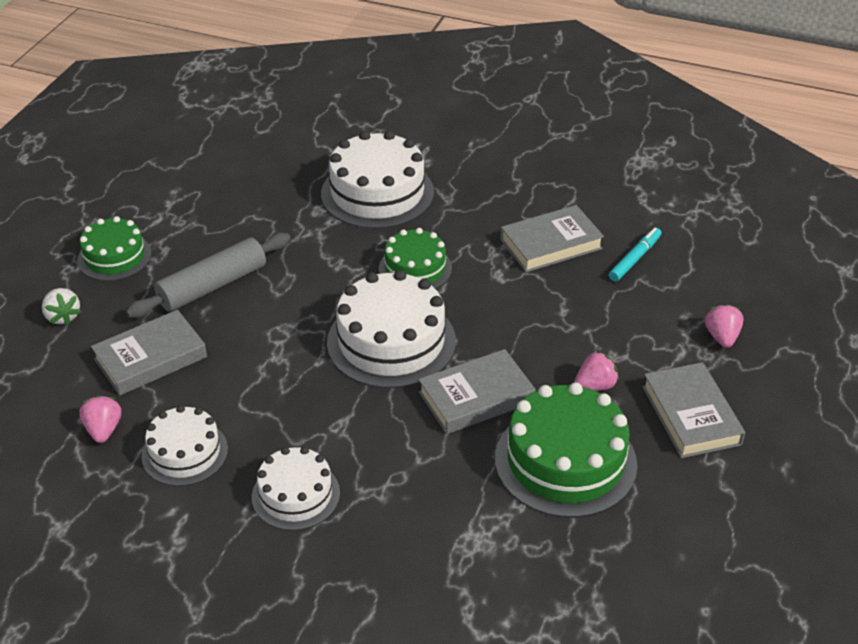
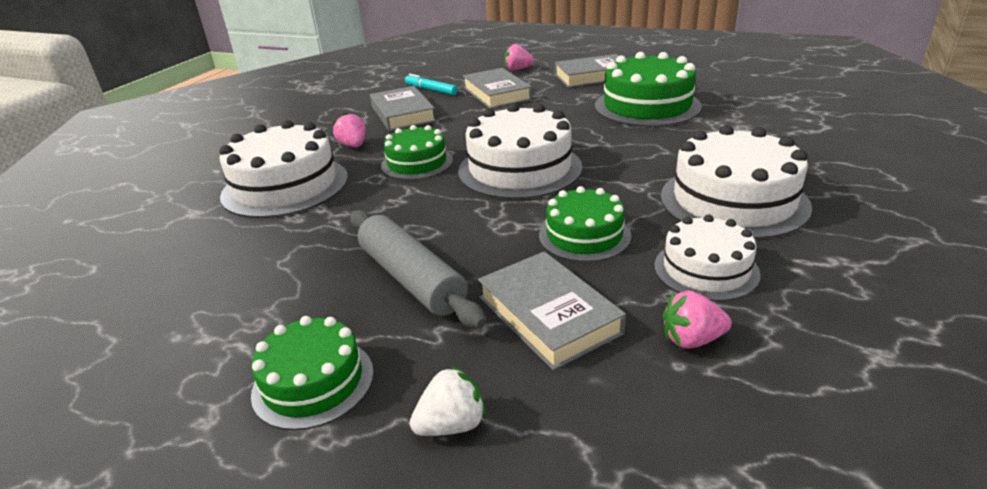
camera: 85 degrees left, 10 degrees down
(253, 382) = (584, 235): none -> green cake
(296, 495) = (733, 201): white cake -> white cake, size x1.65
(476, 397) = (587, 134): grey book -> grey book (496, 93)
(594, 386) = (569, 99): pink strawberry -> pink strawberry (353, 146)

